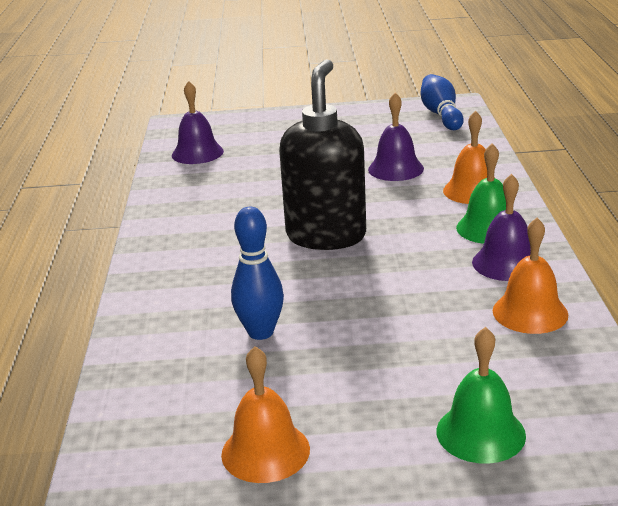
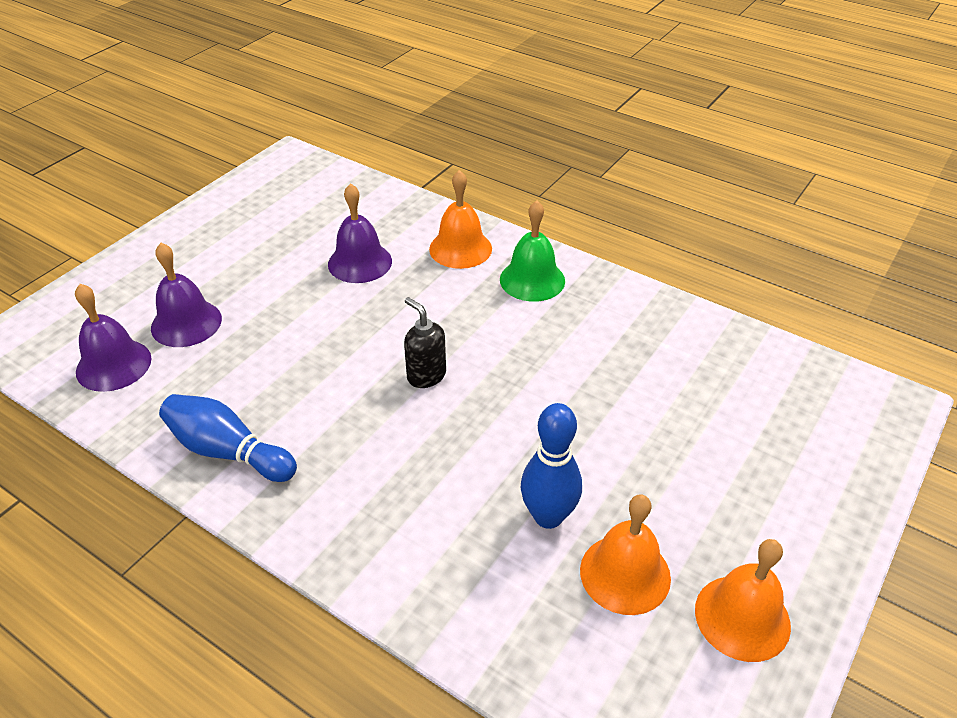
camera: 55 degrees left, 15 degrees up
(326, 236) = (426, 375): black soap dispenser -> black soap dispenser, size x0.45
(441, 115) = (298, 178): blue bowling pin -> blue bowling pin (228, 451)
(480, 433) = (815, 465): green bell -> none
(506, 263) = (597, 305): purple bell -> purple bell (186, 323)
(530, 312) = (680, 339): orange bell -> orange bell (625, 574)

